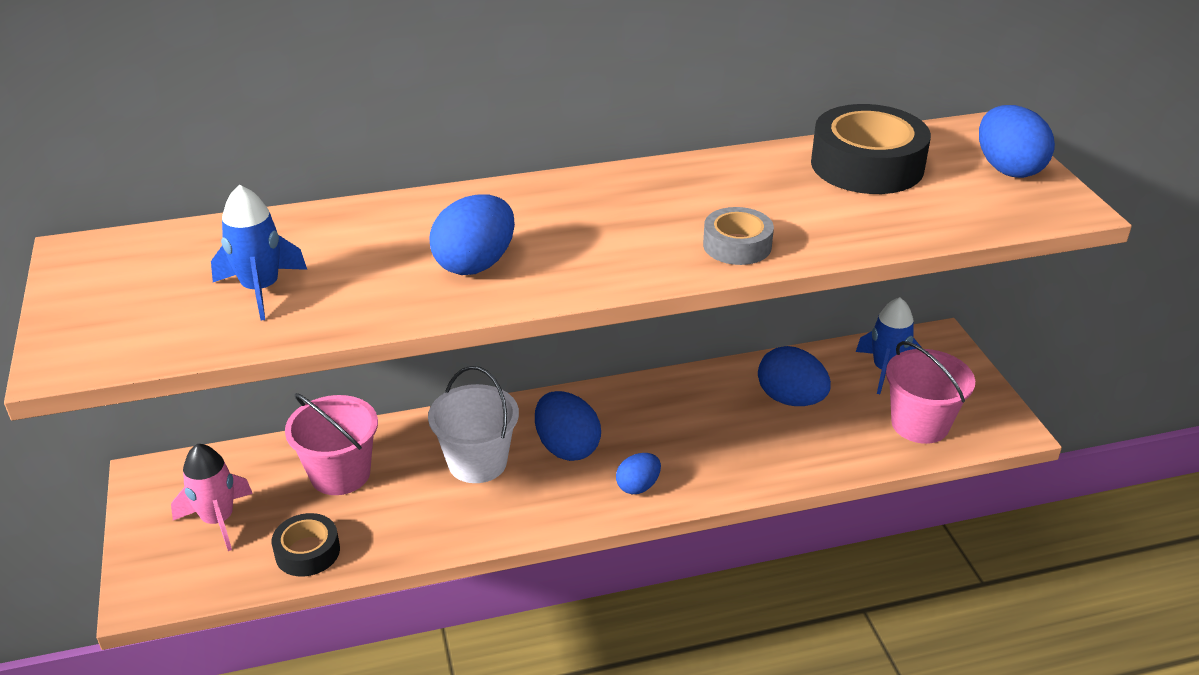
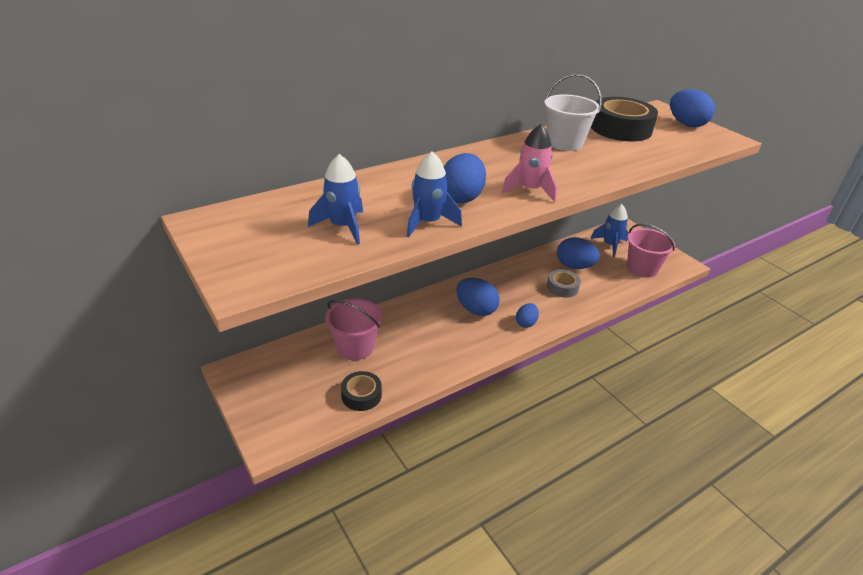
camera: 20 degrees left, 0 degrees up
(218, 520) = (294, 388): pink rocket -> pink rocket (530, 190)
(389, 300) = (428, 222): none -> blue rocket
(477, 462) = (431, 326): white bucket -> white bucket (564, 143)
(737, 245) = (593, 172): grey tape -> grey tape (562, 287)

